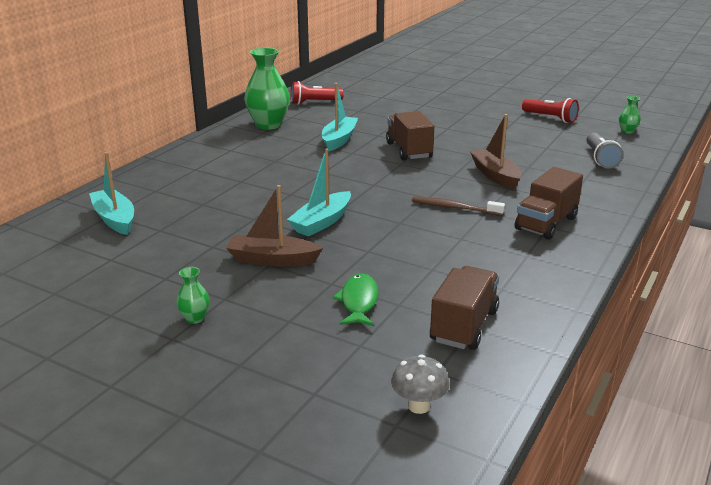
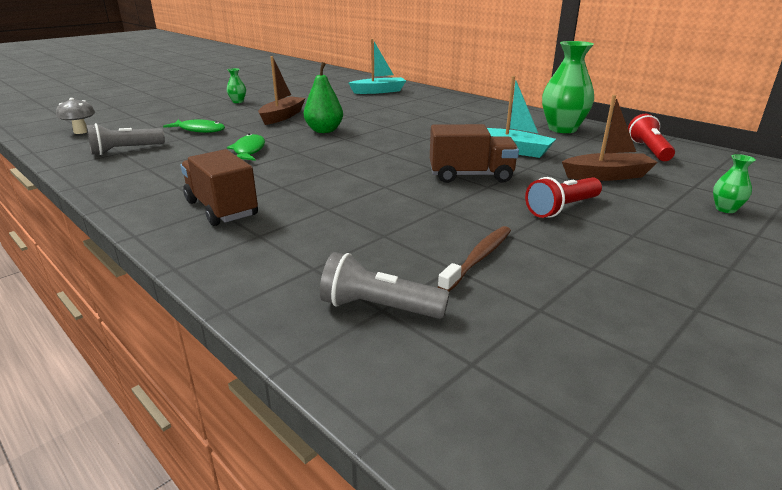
camera: 105 degrees right, 0 degrees up
(322, 222) = (324, 130): turquoise boat -> green pear
(414, 247) = (248, 151): none -> green fish
(454, 208) = (303, 174): brown toothbrush -> brown toothbrush (478, 258)
(464, 326) = (125, 150): brown truck -> grey flashlight
(495, 175) = (368, 208): brown boat -> brown boat (607, 176)
(550, 118) = (619, 315): red flashlight -> red flashlight (562, 208)
(627, 131) = (529, 410): green vase -> green vase (725, 209)

